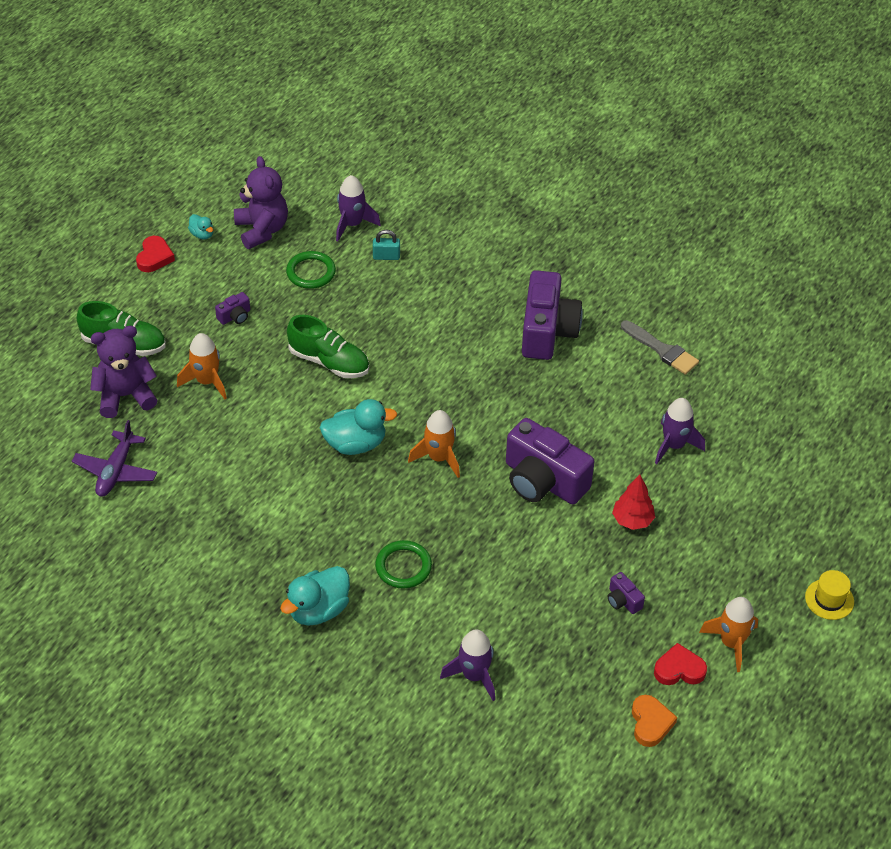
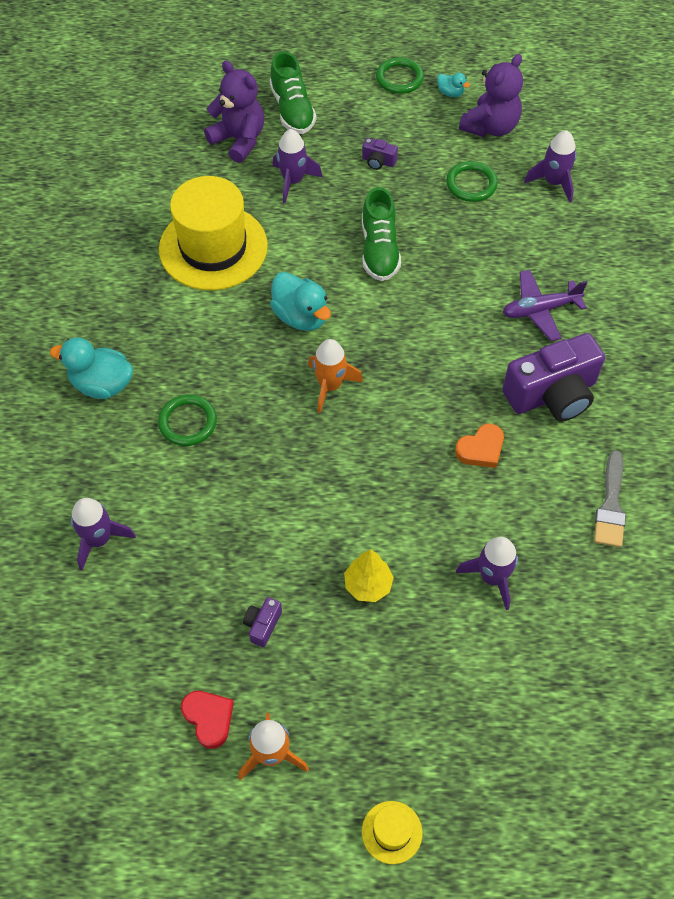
camera: 60 degrees right, 10 degrees up
(116, 471) = (158, 176): purple plane -> purple plane (540, 310)
(154, 257) = (399, 78): red heart -> green ring
(202, 234) = (450, 93): turquoise duck -> turquoise duck turned 75 degrees counterclockwise
(207, 381) = (293, 181): orange rocket -> purple rocket
(233, 469) = (213, 247): none -> yellow hat
(386, 256) = (537, 225): turquoise padlock -> none
(543, 481) = (363, 483): purple camera -> none
(632, 520) = (368, 585): red tree -> yellow tree
(650, 723) = (128, 722): orange heart -> orange heart (481, 449)

